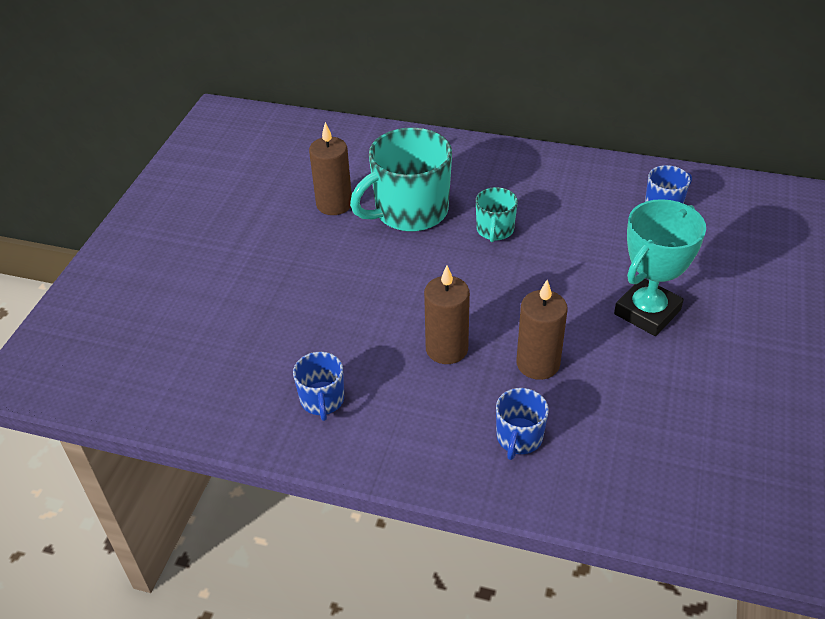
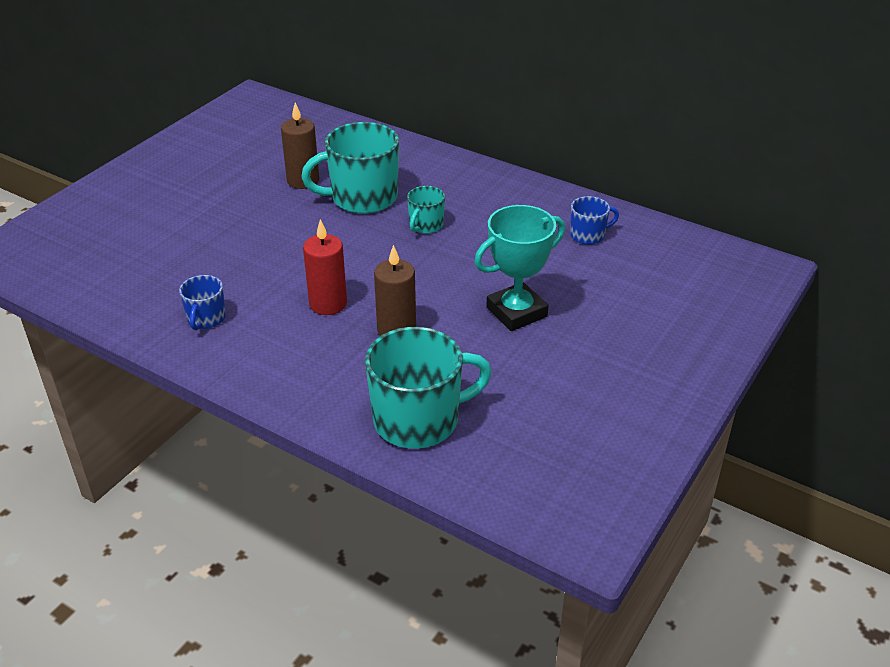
camera: 15 degrees right, 5 degrees down
(446, 349) = (328, 304): brown candle -> red candle
(519, 438) = (345, 379): blue mug -> none
(624, 469) = (418, 420): none -> turquoise mug

